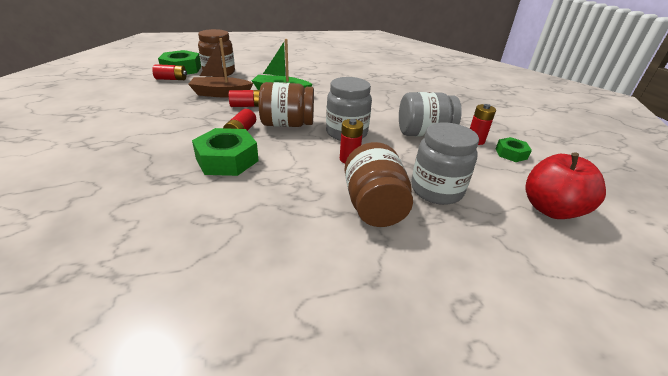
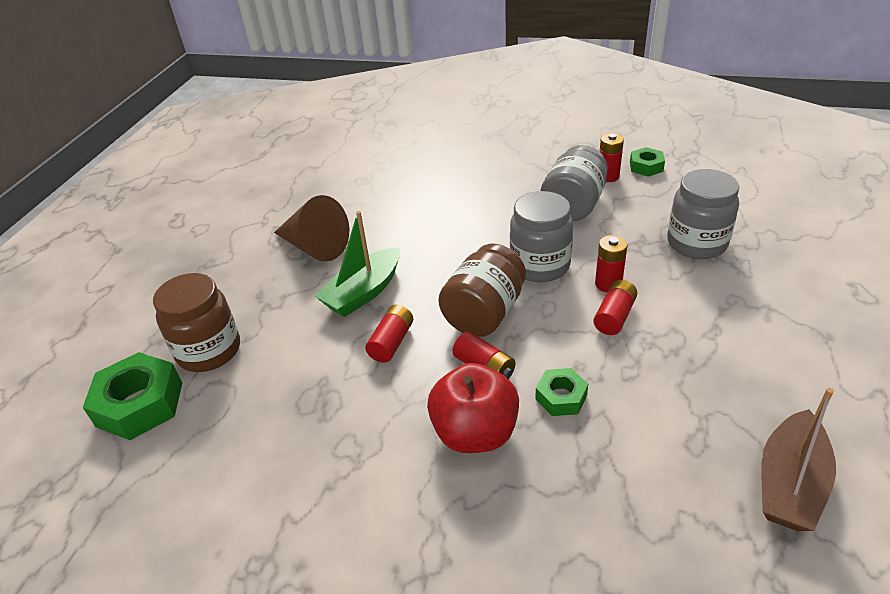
camera: 55 degrees left, 5 degrees up
(171, 79) = (187, 427): red battery -> red battery (614, 316)
(221, 94) = (318, 365): brown boat -> brown boat (789, 483)
(227, 160) = (561, 397): green nut -> green nut, size x0.56
(307, 75) = (314, 247): none -> brown cone
(374, 206) = (711, 297): brown jar -> none
(550, 209) = (748, 190): red apple -> red apple (475, 433)

